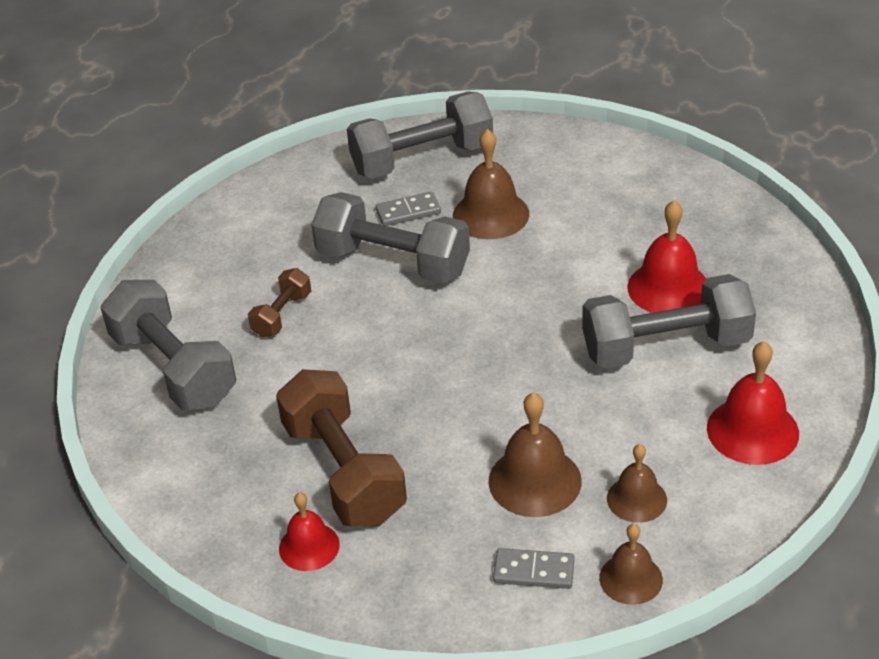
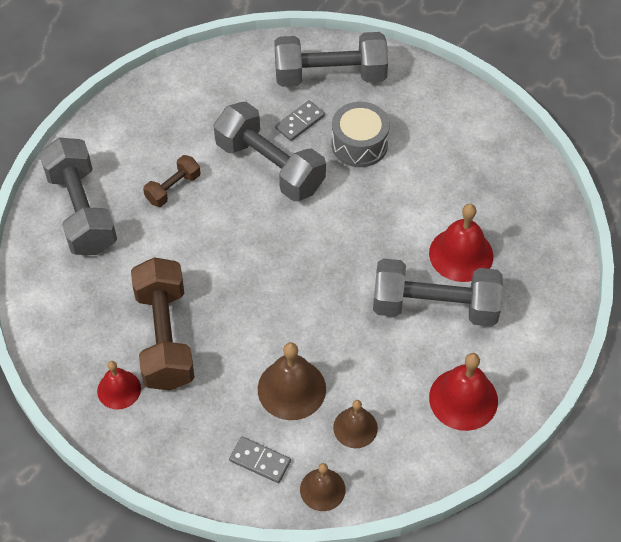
camera: 15 degrees right, 15 degrees up
(408, 211) = (300, 122): grey domino -> grey domino turned 45 degrees counterclockwise
(491, 214) = (359, 144): brown bell -> grey drum

